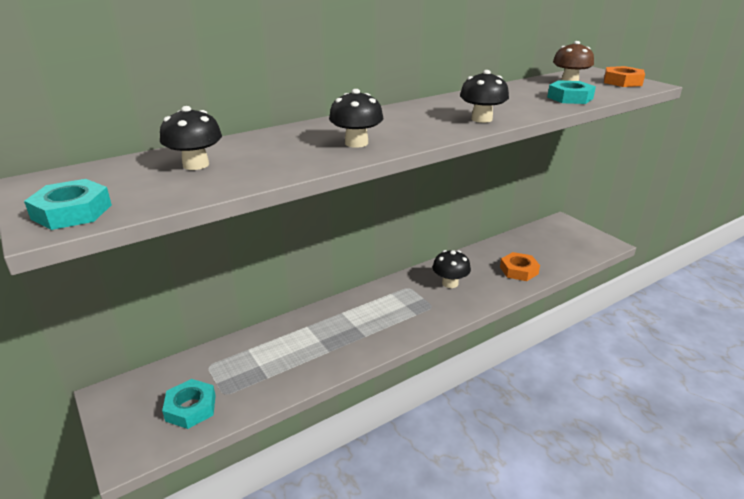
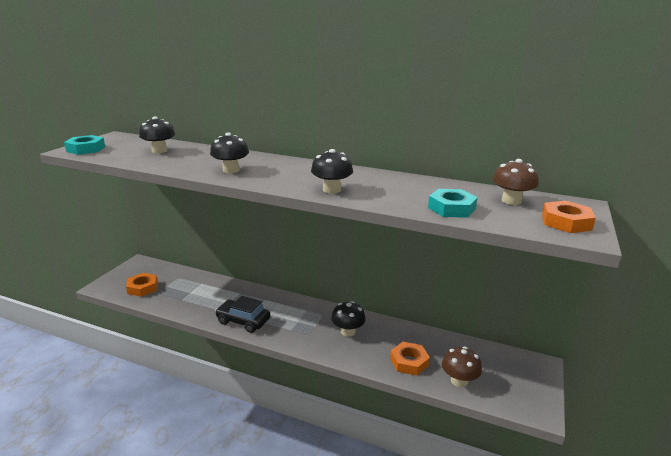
camera: 55 degrees right, 5 degrees down
(190, 408) = (142, 288): turquoise nut -> orange nut
(368, 341) = (243, 321): none -> black car
(558, 259) = (459, 381): none -> brown mushroom

